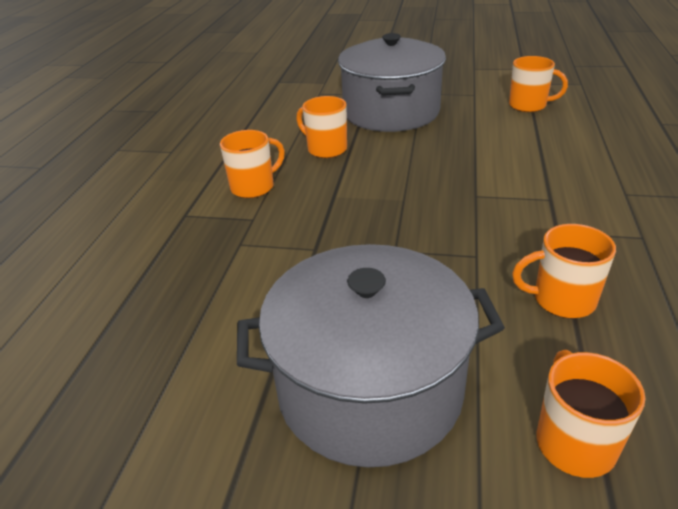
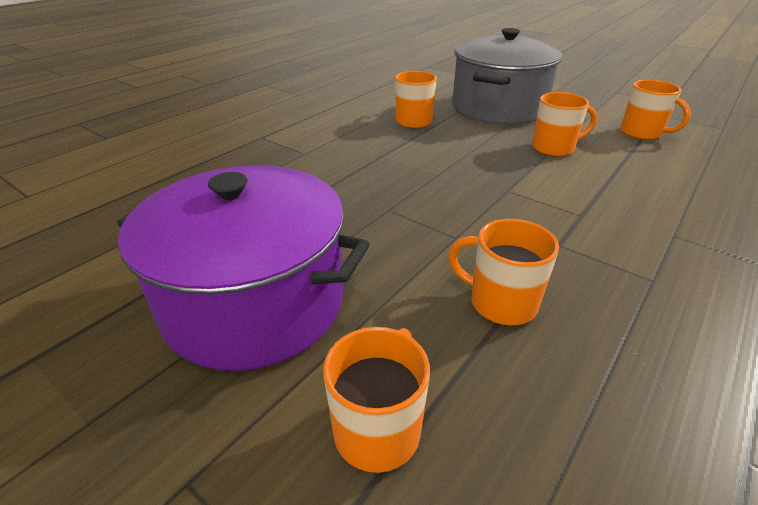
camera: 25 degrees right, 0 degrees up
(253, 187) = (328, 132): orange mug -> orange mug (554, 148)
(370, 388) = (255, 303): grey pot -> purple pot

